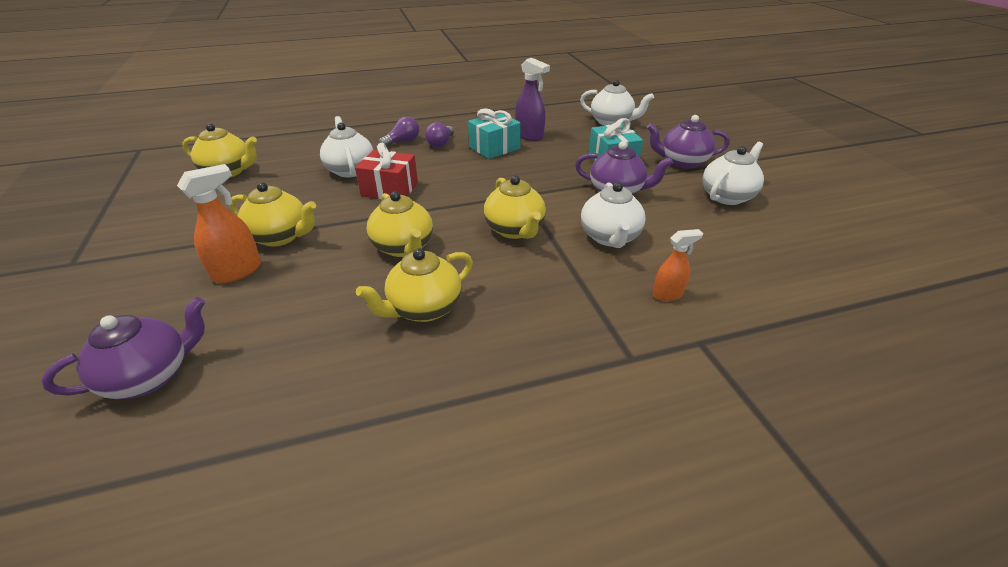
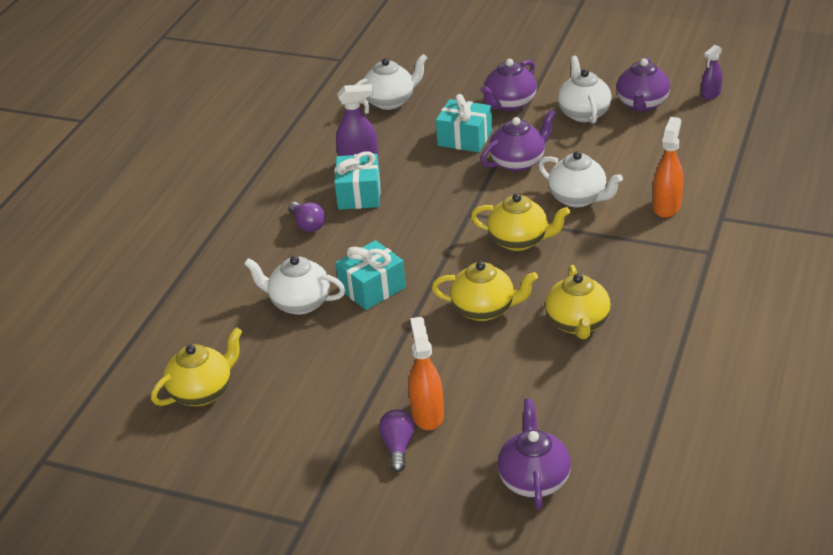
camera: 50 degrees left, 0 degrees up
(281, 237) = (392, 378): yellow teapot -> none
(390, 189) = (372, 288): red gift -> turquoise gift
(403, 141) = (272, 248): purple light bulb -> purple light bulb (398, 447)
(667, 294) = (667, 206): orange spray bottle -> orange spray bottle, size x1.55
(791, 220) = (642, 104): none -> purple teapot
(879, 252) = (710, 94): none -> purple spray bottle

